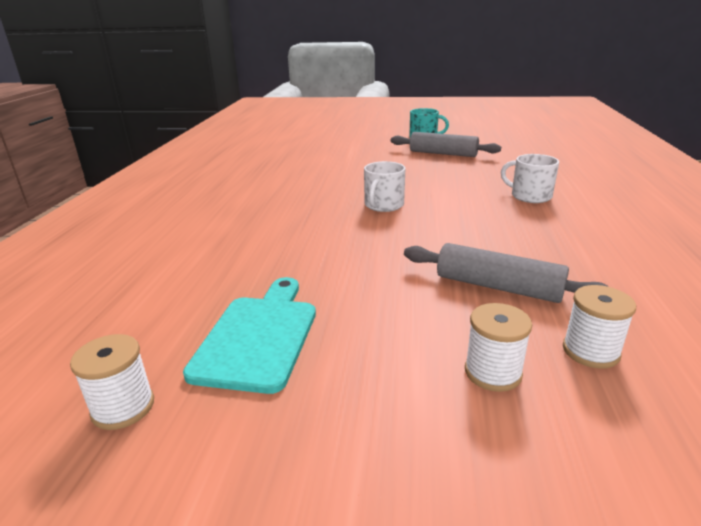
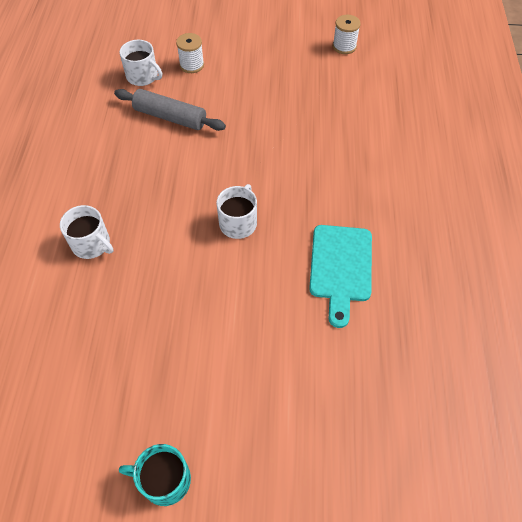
camera: 175 degrees right, 30 degrees up
(258, 336) = (302, 79): turquoise cutting board -> turquoise cutting board (340, 267)
(443, 154) = (149, 388): grey rolling pin -> none
(590, 351) = (143, 76): white spool -> white mug

